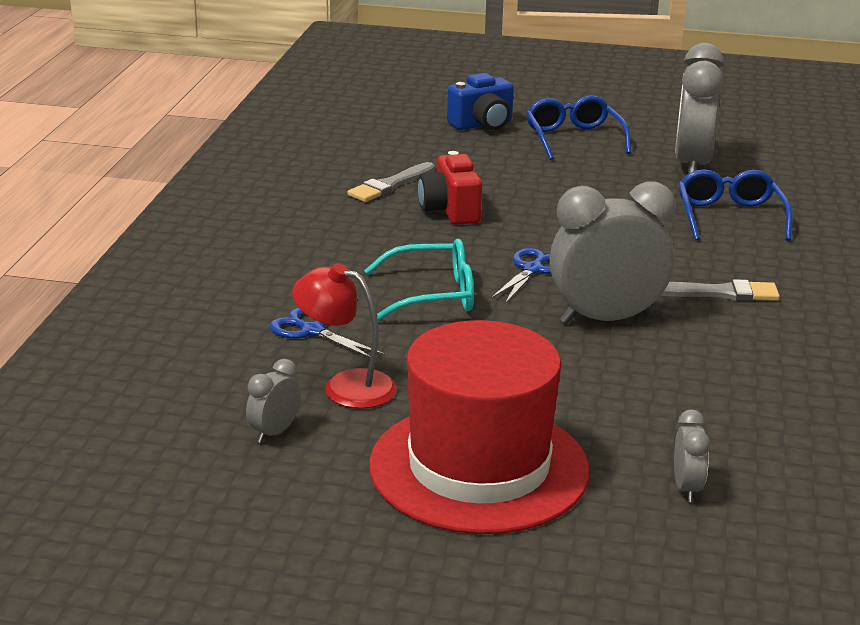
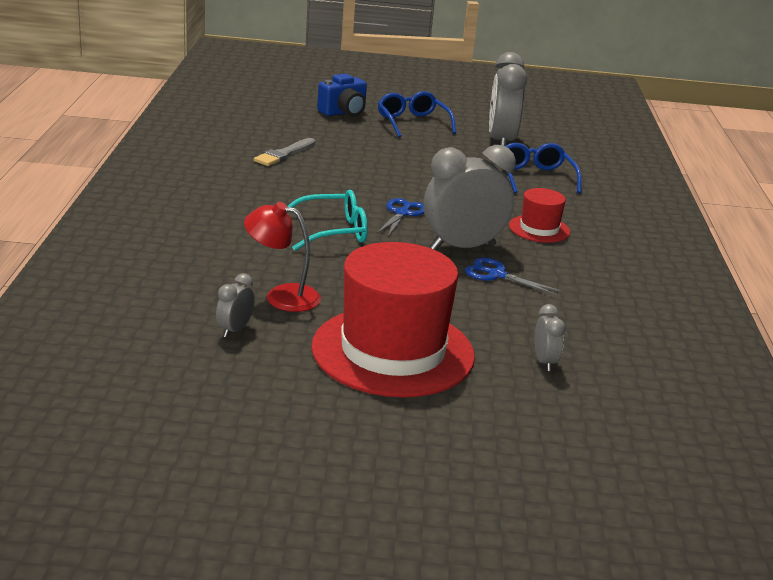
camera: 10 degrees left, 0 degrees up
(312, 331) = (248, 257): blue scissors -> blue scissors (497, 275)
(450, 211) = (333, 172): red camera -> none
(720, 293) = (539, 229): grey brush -> red hat

